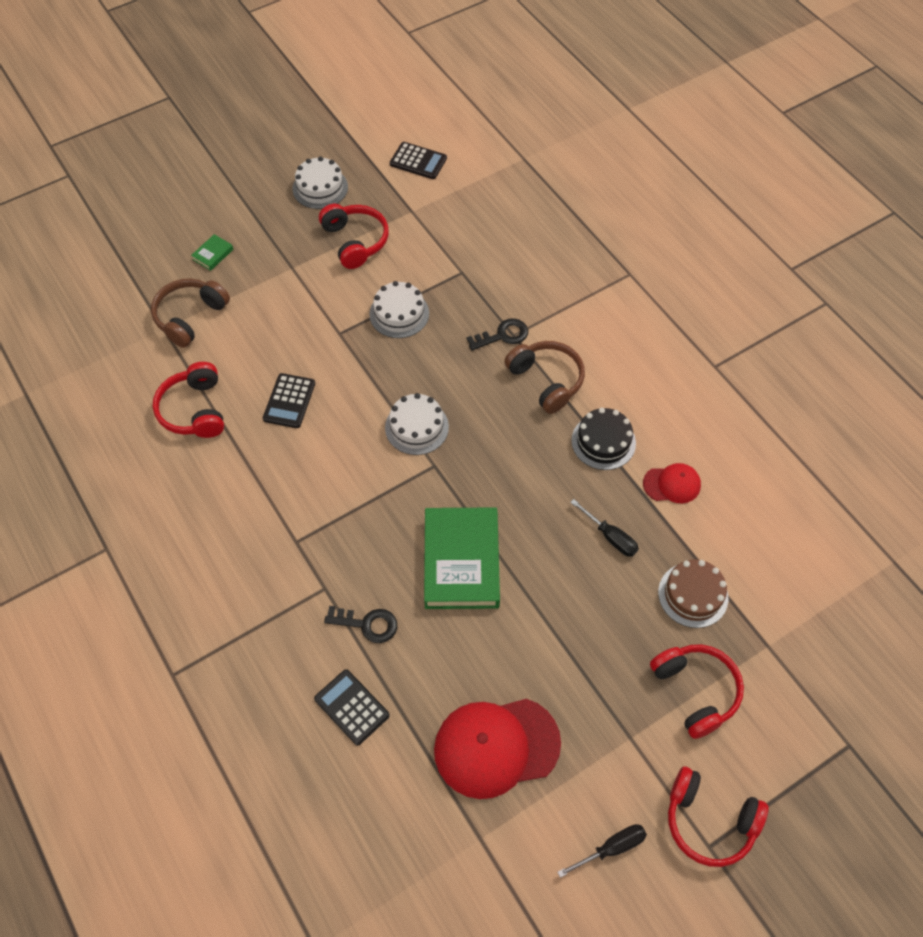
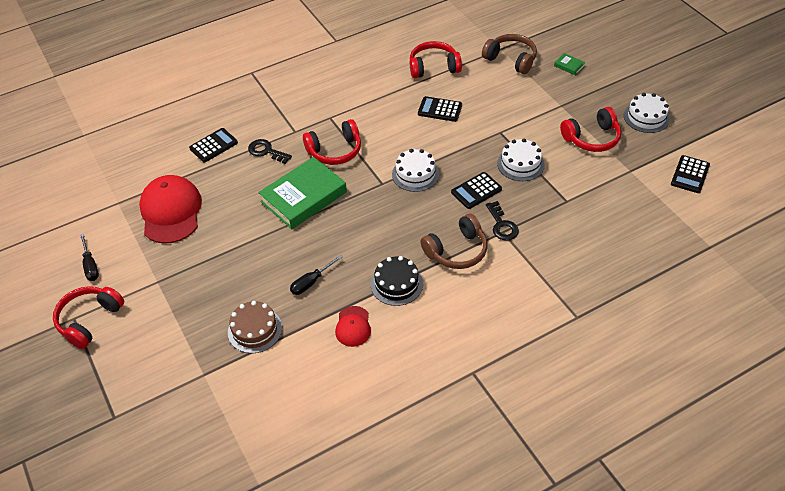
camera: 95 degrees right, 10 degrees down
(367, 624) = (266, 151): black key -> black key turned 105 degrees clockwise
(446, 360) = (476, 191): none -> black calculator
(461, 561) = (303, 197): green book -> green book turned 45 degrees counterclockwise
(695, 691) = (180, 323): red headphones -> red headphones (335, 151)

